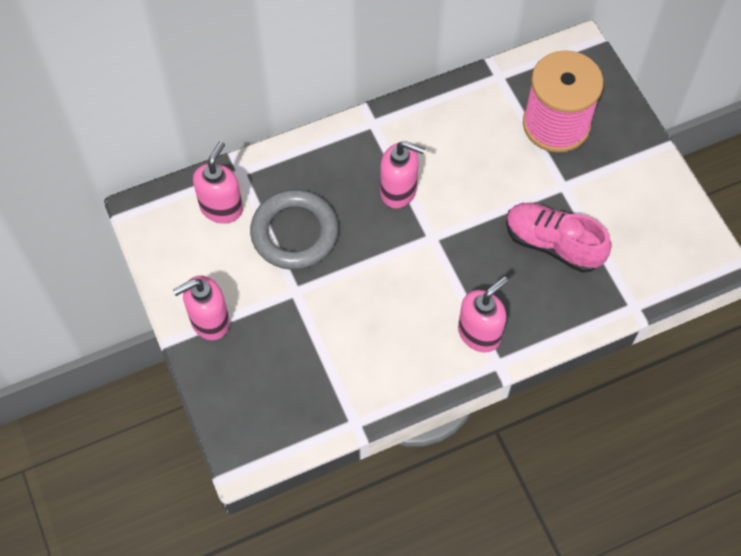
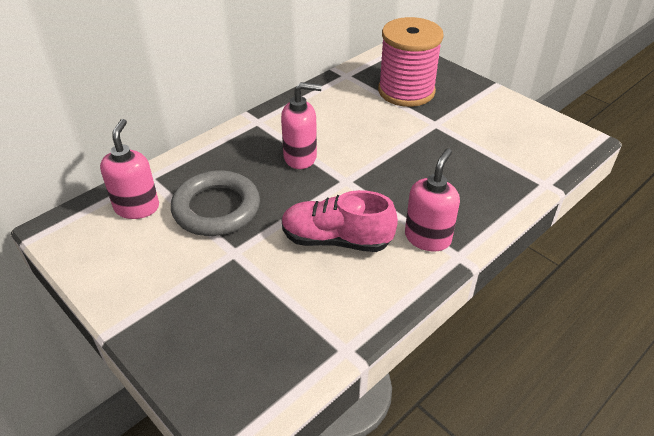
camera: 20 degrees left, 20 degrees down
(209, 321) = (150, 302): pink soap dispenser -> none
(553, 244) = (451, 160): pink shoe -> pink shoe (336, 240)

